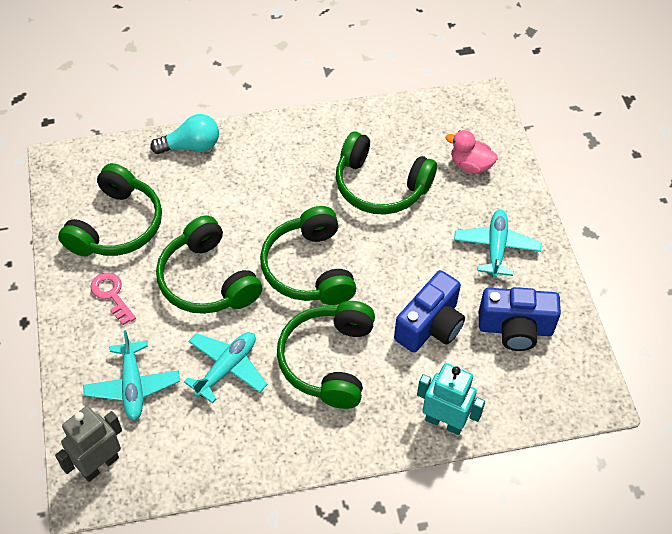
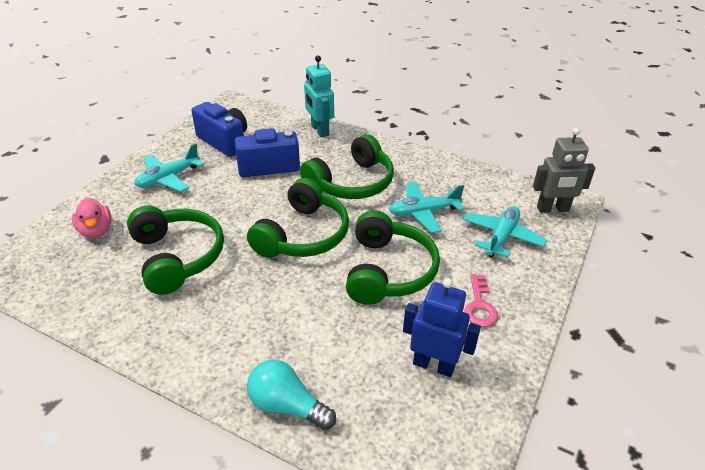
camera: 140 degrees left, 15 degrees down
(117, 226) = (434, 365): green headphones -> blue robot

